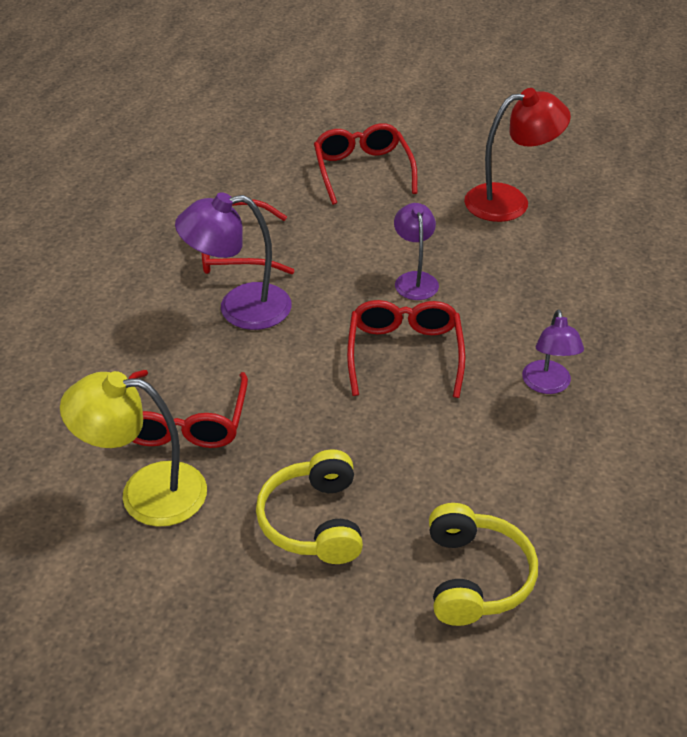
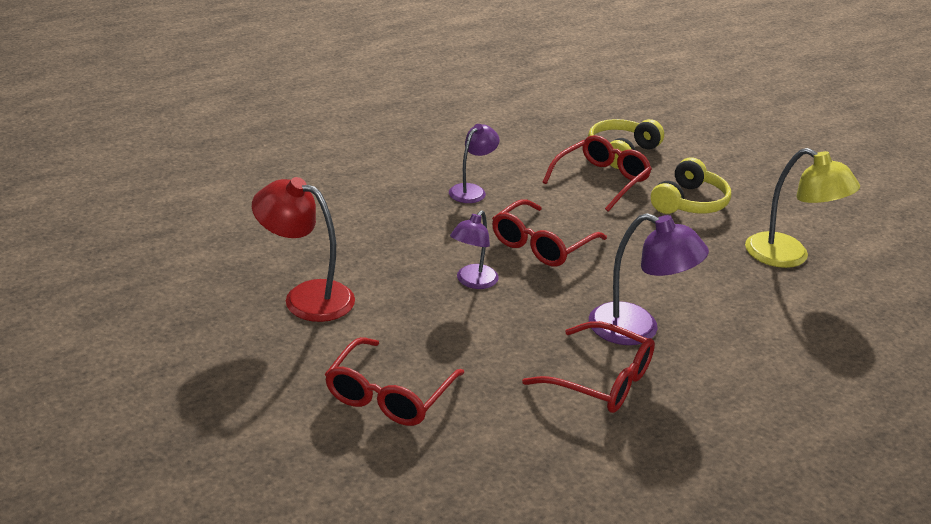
camera: 145 degrees left, 10 degrees down
(185, 422) = (738, 278): red glasses -> red glasses (601, 180)

